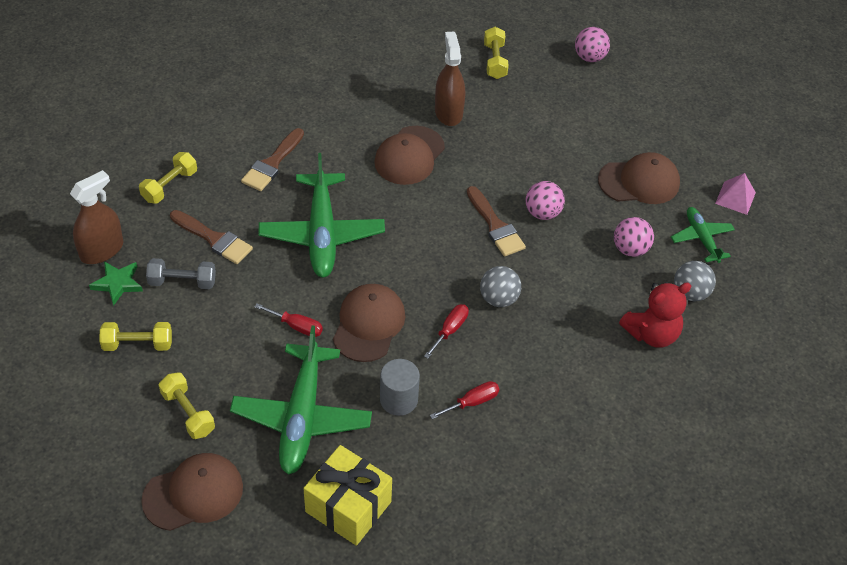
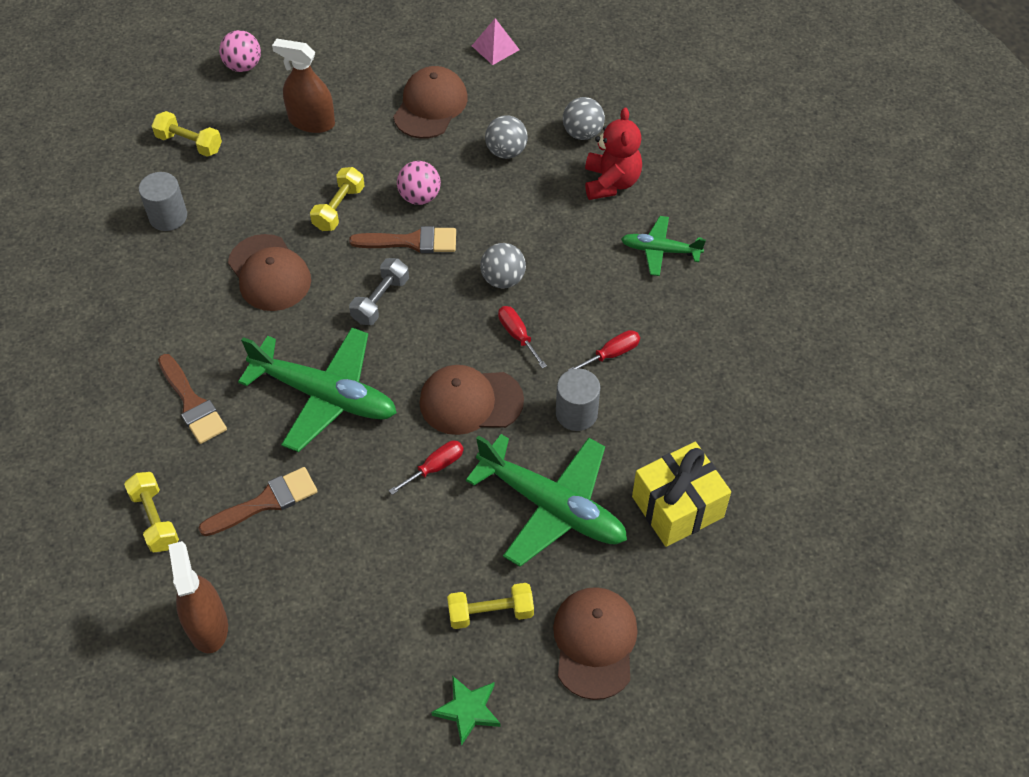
camera: 60 degrees left, 5 degrees up
(117, 283) = (269, 624): green star -> green star (468, 710)
(138, 344) = (370, 632): yellow dumbbell -> yellow dumbbell (339, 208)
(182, 282) = (308, 556): grey dumbbell -> grey dumbbell (380, 300)
(369, 324) = (470, 401): brown cap -> brown cap turned 45 degrees counterclockwise
(421, 80) = (168, 216): none -> grey cylinder
(448, 112) = (232, 214): brown spray bottle -> brown spray bottle (311, 121)
(472, 402) = (612, 354): red screwdriver -> red screwdriver turned 60 degrees clockwise
(630, 249) = (506, 151): pink ball -> grey ball
(701, 238) = (526, 94): green plane -> green plane (660, 250)

